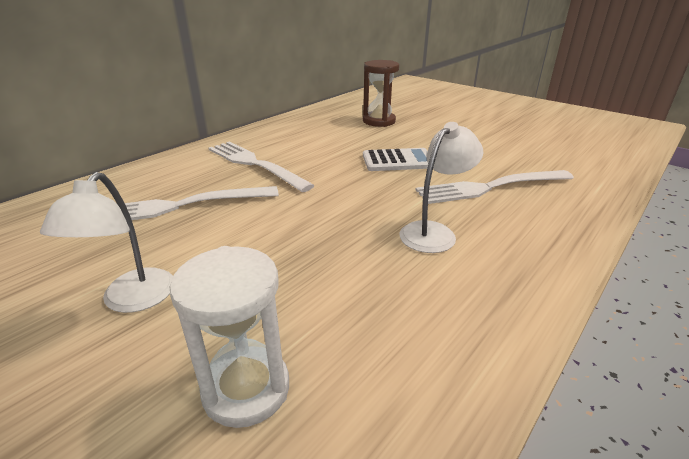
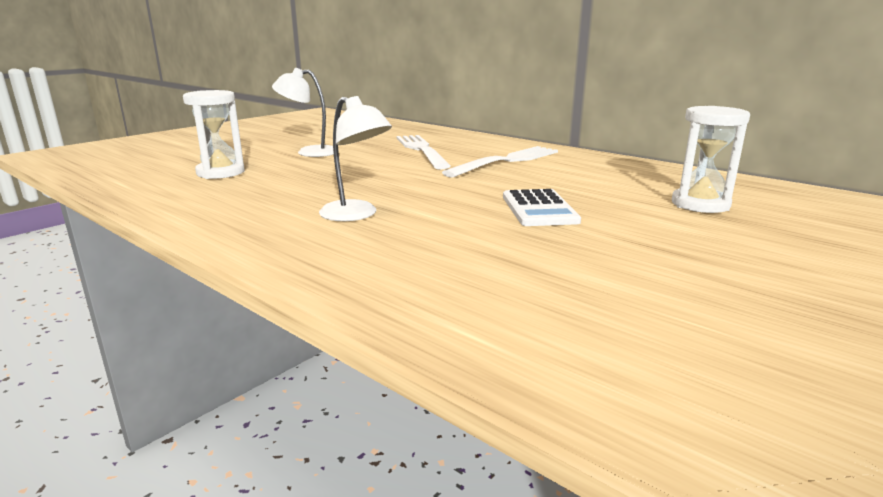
camera: 90 degrees right, 10 degrees down
(379, 121) = (700, 204): brown hourglass -> white hourglass
(490, 187) = (462, 250): white fork -> none

